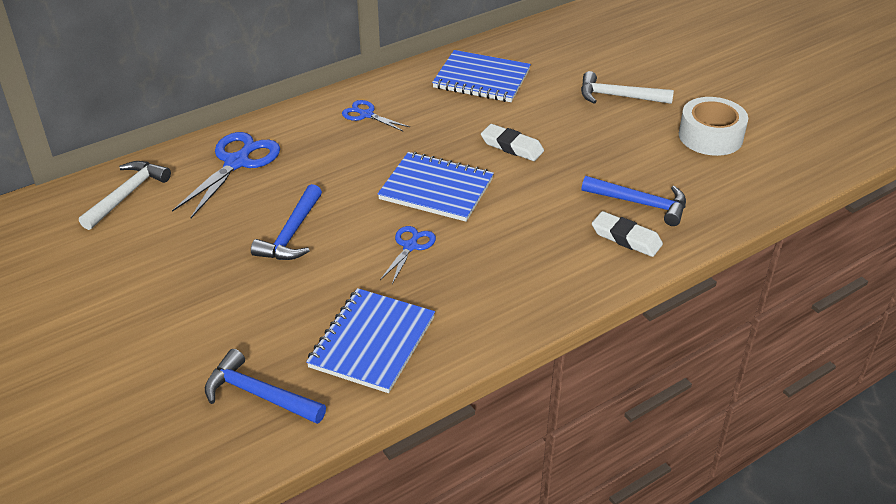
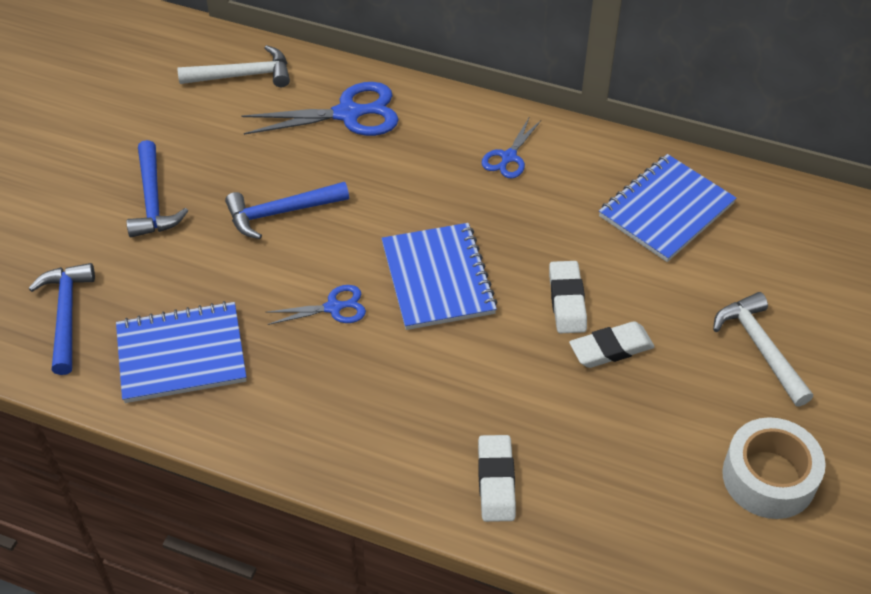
camera: 55 degrees right, 10 degrees up
(366, 115) = (508, 157): blue scissors -> blue scissors turned 150 degrees counterclockwise
(481, 79) = (666, 210): blue notebook -> blue notebook turned 60 degrees clockwise
(566, 147) = (611, 348): none -> white eraser
(641, 204) = (569, 467): blue hammer -> blue hammer (153, 200)

